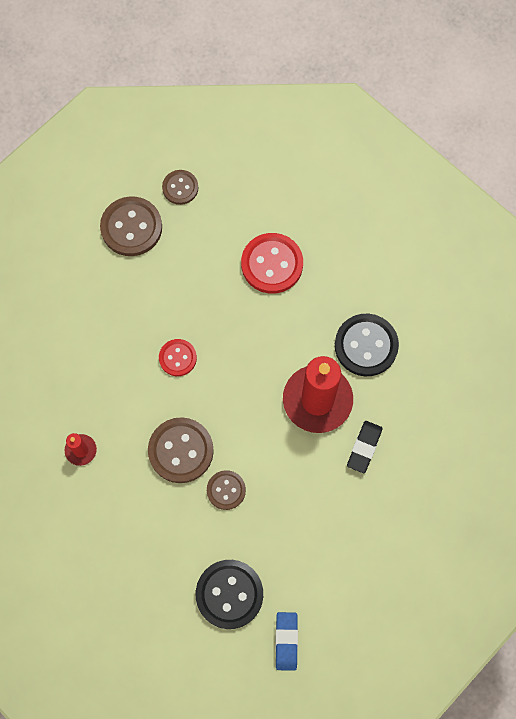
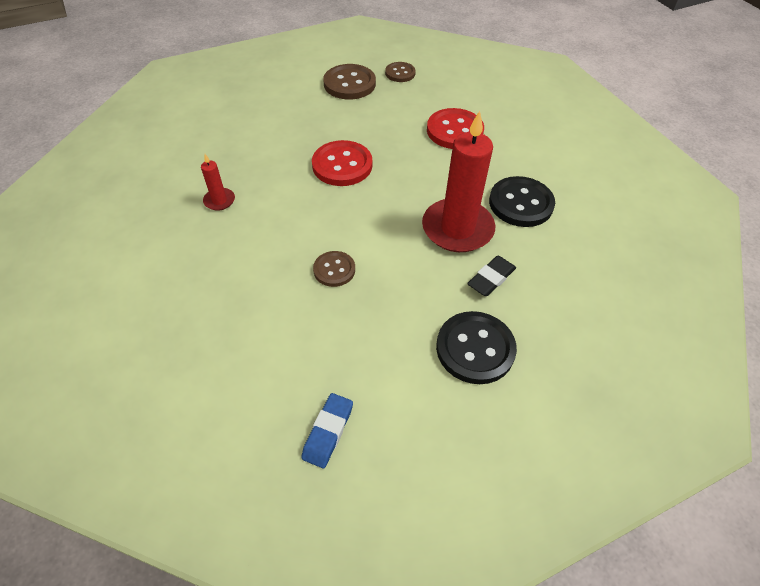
camera: 20 degrees right, 20 degrees down
(177, 358) = (342, 165): red button -> red button, size x1.69
(181, 451) = (308, 227): brown button -> none
(229, 594) = (289, 361): black button -> black button (475, 349)

